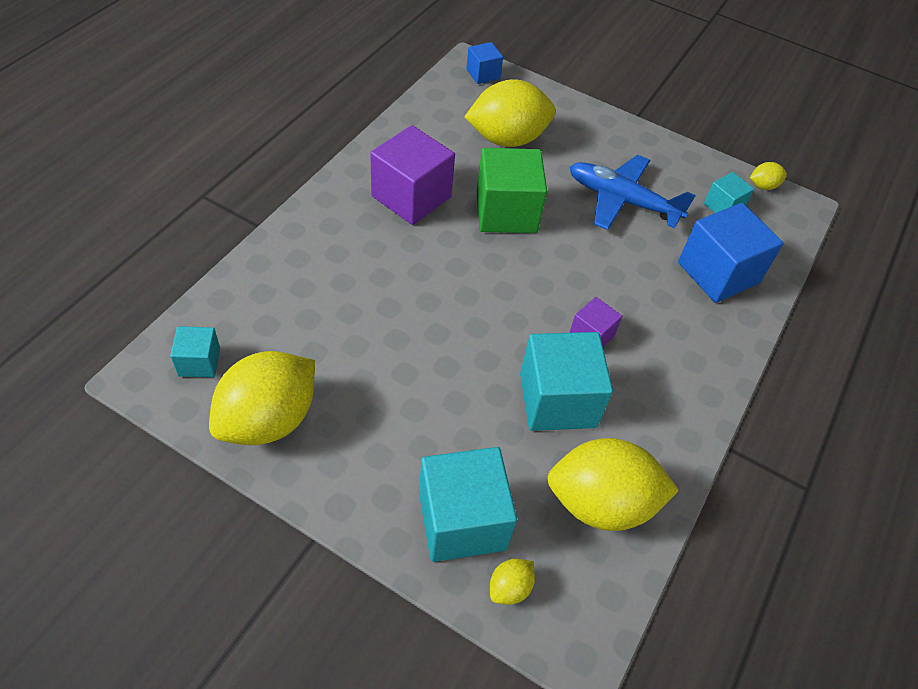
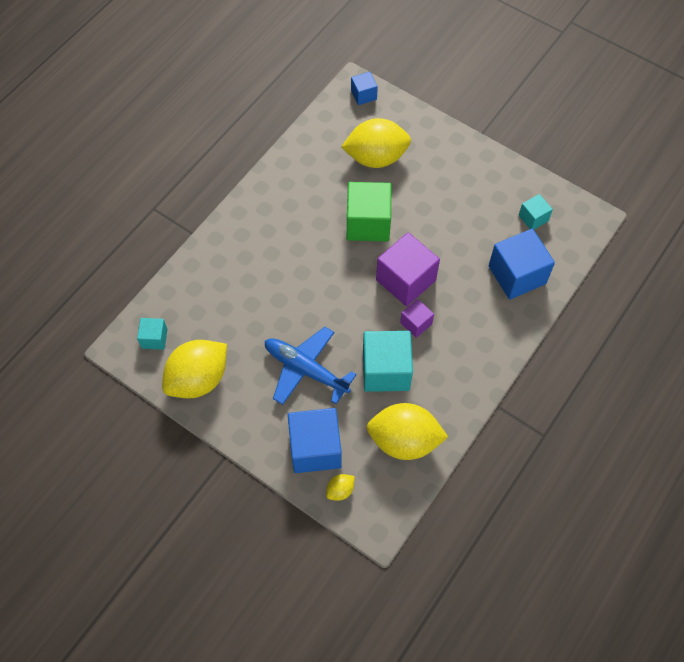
camera: 10 degrees right, 10 degrees up
(411, 196) = (300, 210): purple cube -> purple cube (406, 280)
(462, 520) = (315, 448): turquoise cube -> blue cube
(622, 200) = (456, 213): blue plane -> blue plane (305, 369)
(763, 186) = (569, 199): yellow lemon -> none

